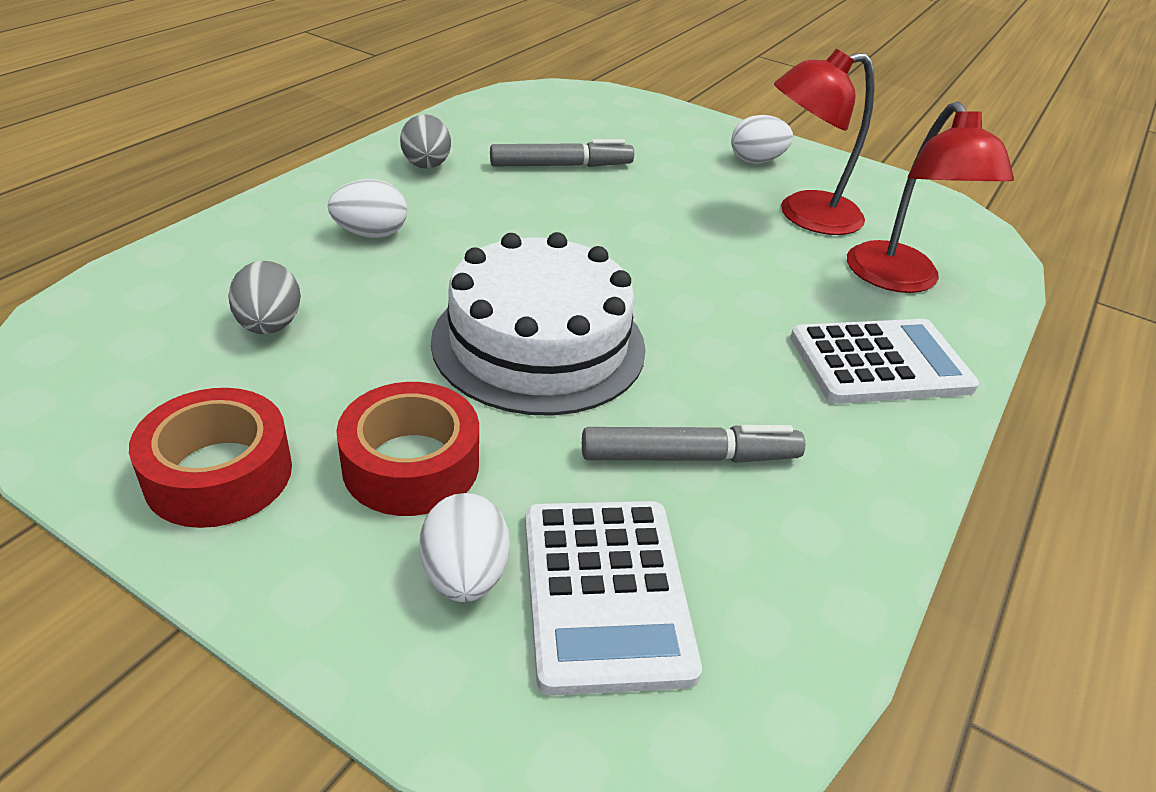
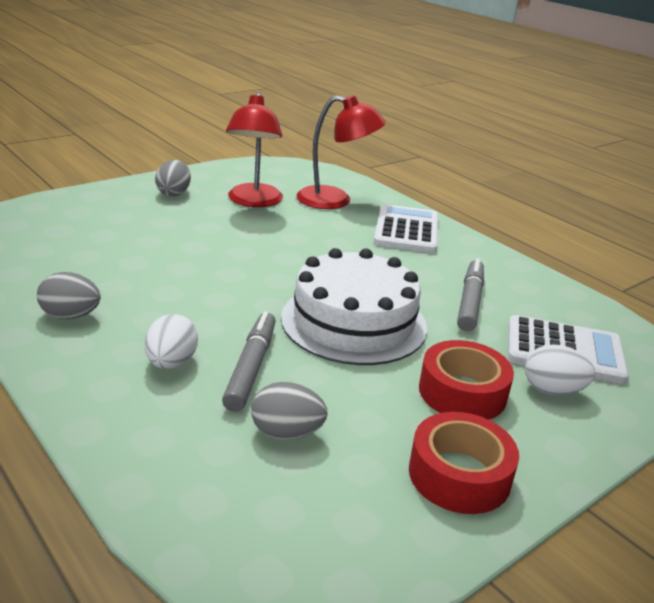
camera: 70 degrees left, 10 degrees down
(561, 165) = (122, 259): grey marker -> grey marker (251, 367)
(756, 161) = (174, 193): white egg -> grey egg

